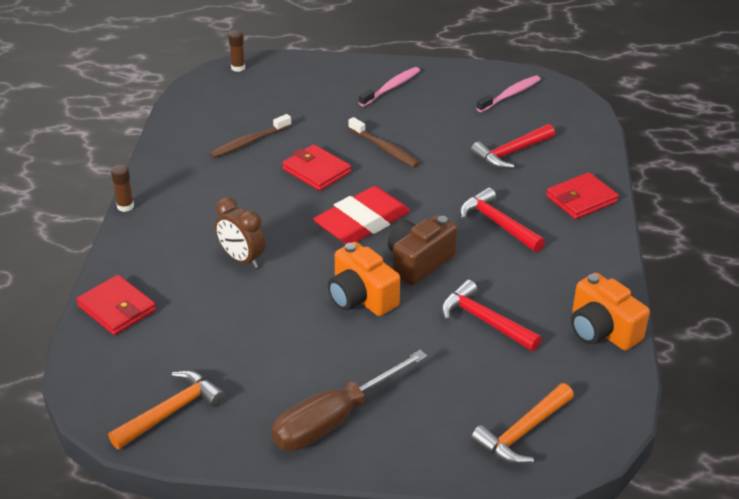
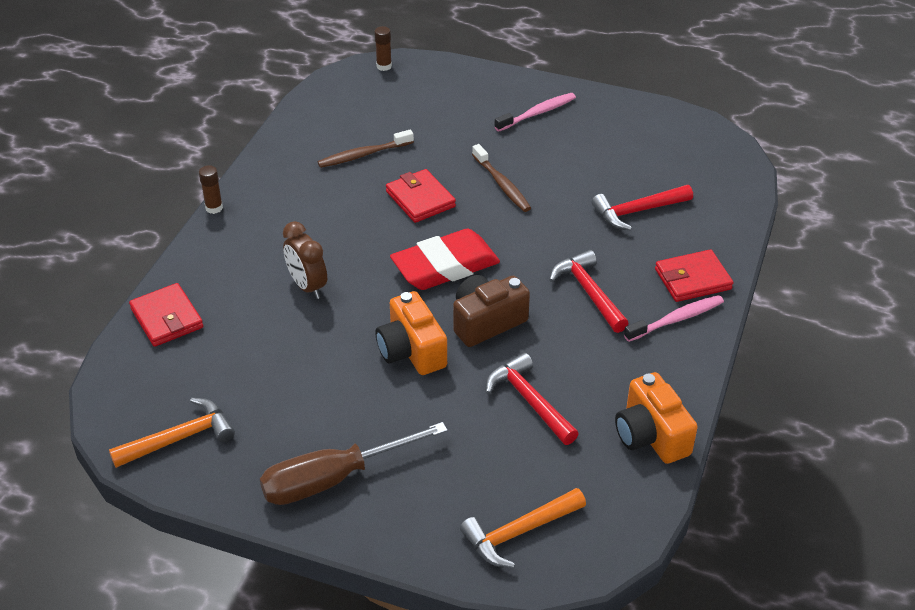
camera: 15 degrees right, 5 degrees up
(510, 95) = (665, 141): pink toothbrush -> pink toothbrush (676, 319)

